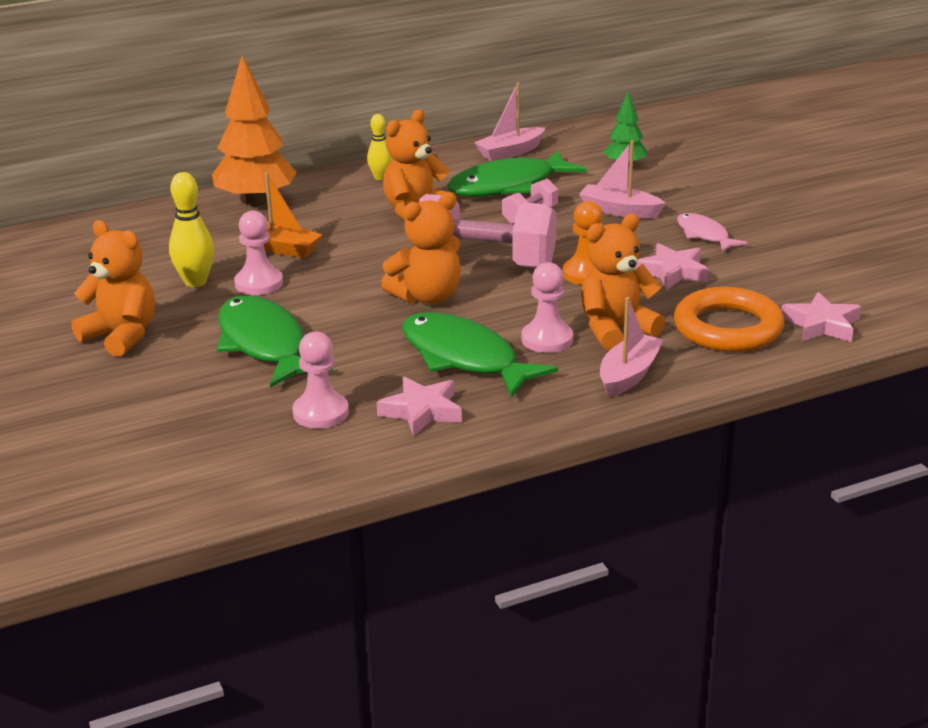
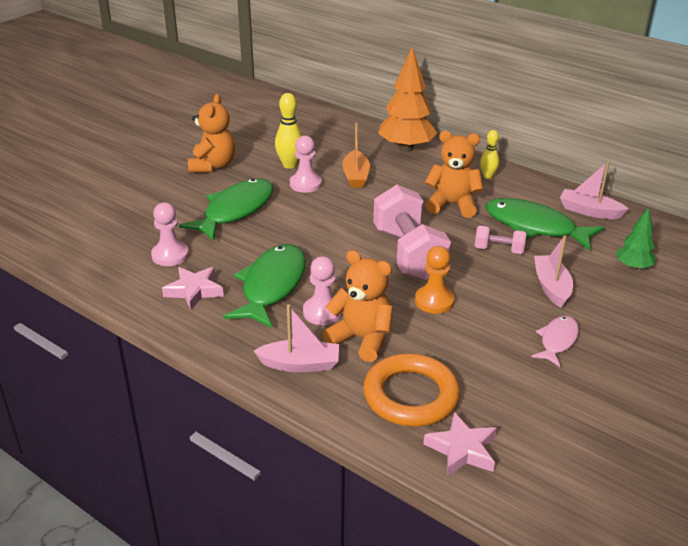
camera: 60 degrees right, 5 degrees up
(427, 297) = (340, 246): orange teddy bear -> none
(672, 272) = (477, 341): pink star -> none

